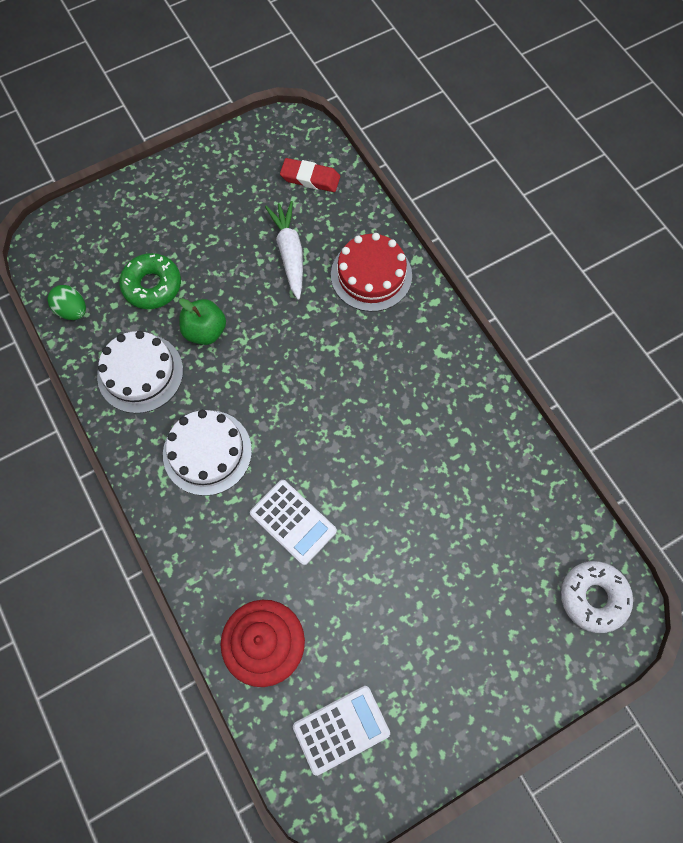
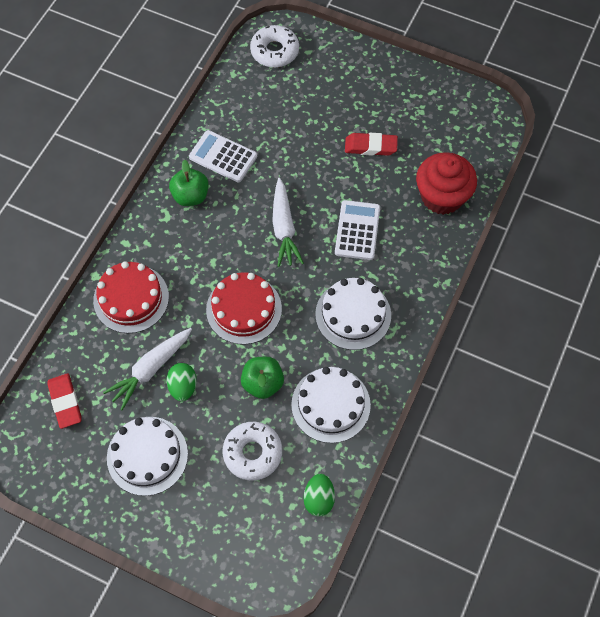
camera: 125 degrees left, 5 degrees down
(152, 286) = (252, 453): green donut -> white donut
(216, 210) = (147, 455): none -> white cake
(253, 268) = (183, 387): none -> green egg
(288, 360) = (244, 309): none -> red cake
(341, 729) = (452, 131): white calculator -> white calculator (223, 157)
(348, 451) = (284, 228): none -> white carrot
(385, 613) = (370, 146): none -> red eraser
(448, 388) = (190, 196): none -> green apple

